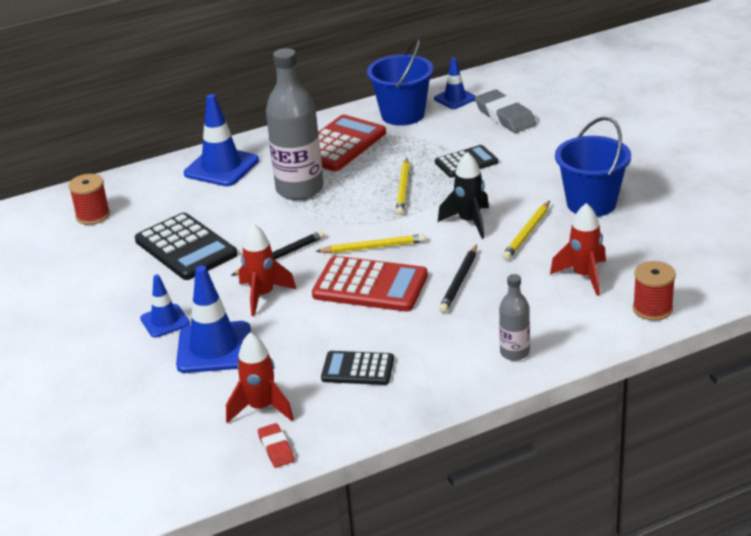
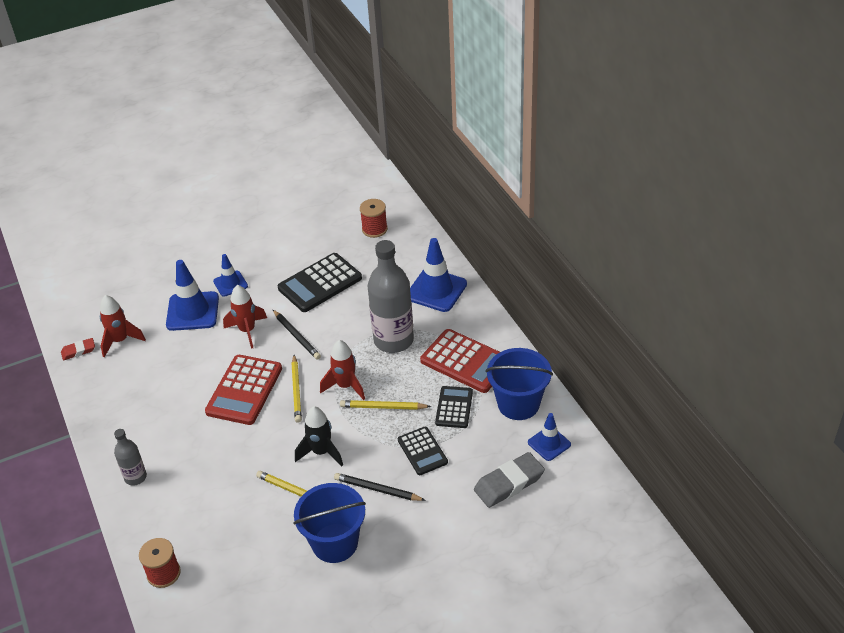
camera: 90 degrees right, 10 degrees up
(358, 369) = (145, 387): black calculator -> black calculator (454, 407)
(459, 282) = (235, 445): black pencil -> black pencil (377, 489)
(584, 276) = (222, 529): red rocket -> red rocket (345, 386)

